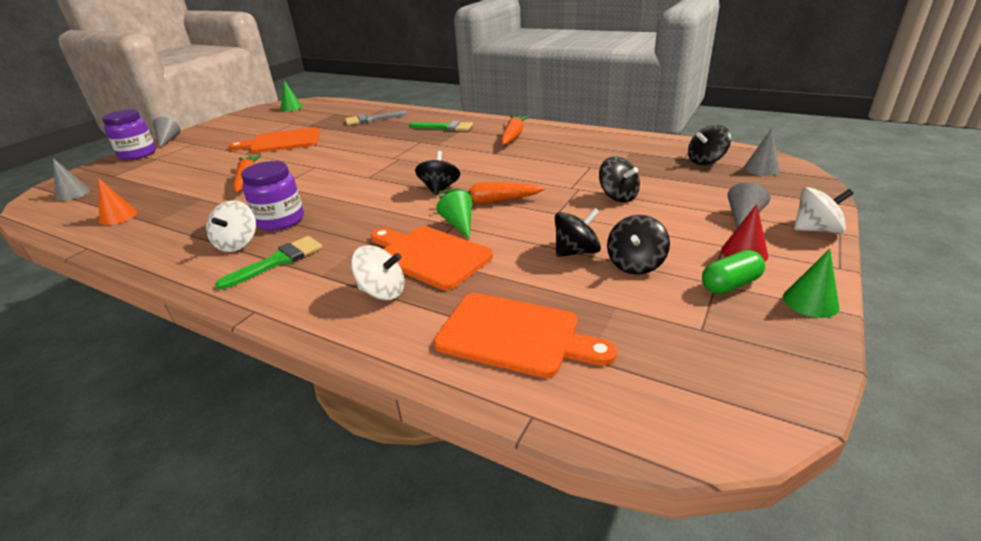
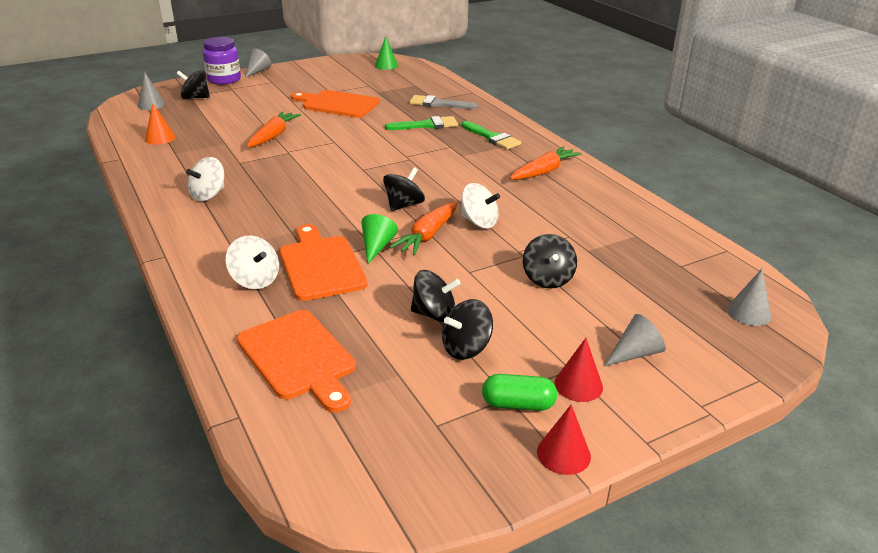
camera: 30 degrees right, 0 degrees up
(278, 261) = (218, 222): green brush -> green brush (427, 125)
(280, 220) = (255, 186): purple jar -> none
(489, 202) = (428, 235): orange carrot -> orange carrot turned 90 degrees counterclockwise
(706, 161) = (700, 278): black spinning top -> black spinning top (195, 98)
(810, 302) = (563, 454): green cone -> red cone
(816, 229) = (690, 399): white spinning top -> white spinning top (479, 222)

